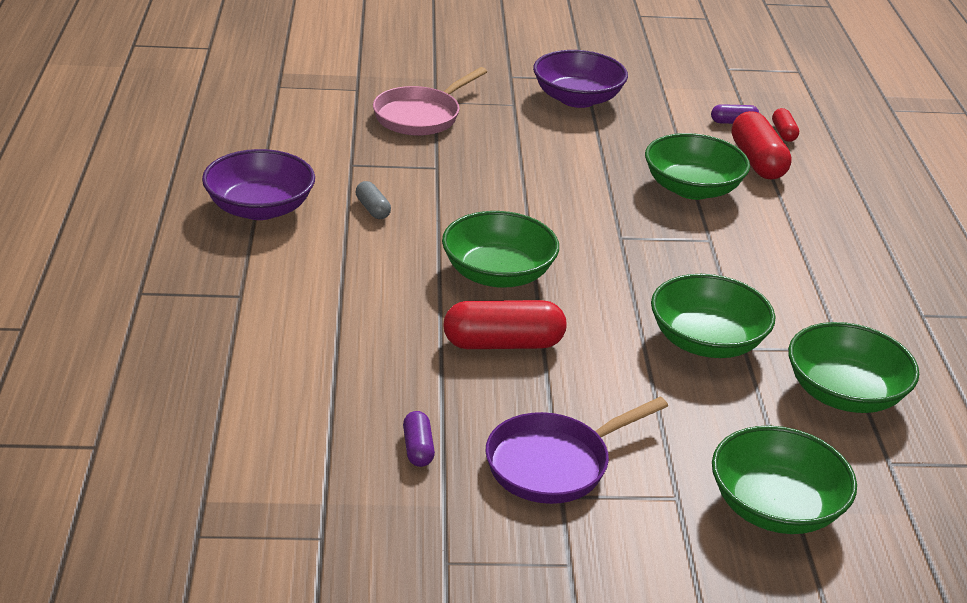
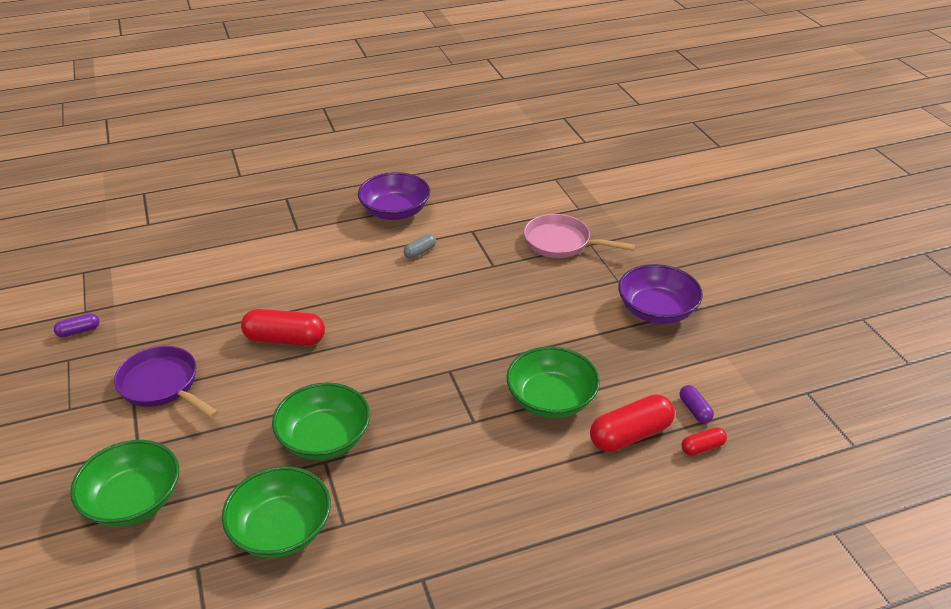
camera: 75 degrees right, 5 degrees up
(418, 448) = (167, 327): purple capsule -> purple capsule (79, 331)
(498, 274) = (367, 321): green bowl -> none
(503, 344) = (285, 339): red capsule -> red capsule turned 60 degrees counterclockwise

